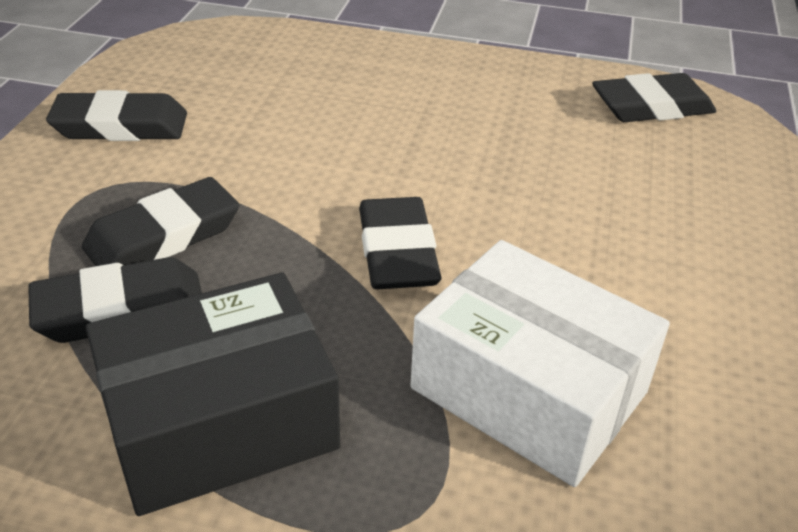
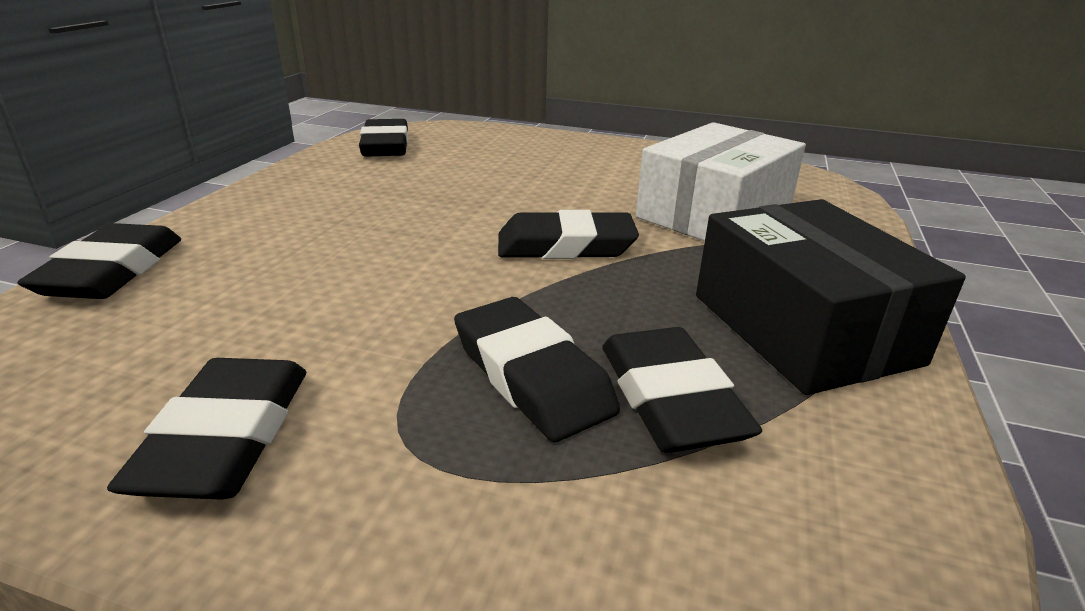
camera: 85 degrees left, 10 degrees down
(316, 41) = (112, 271): none -> black eraser

